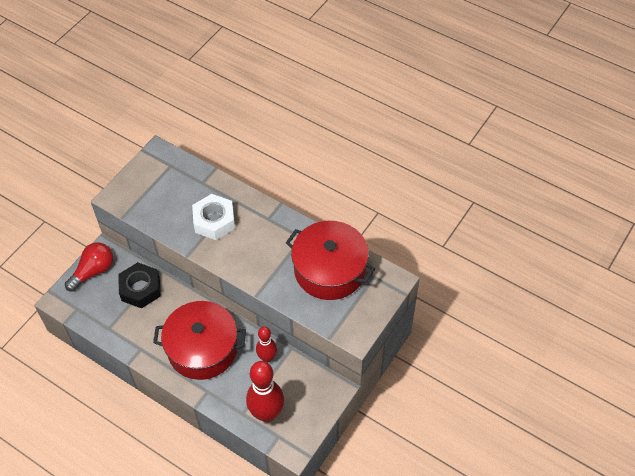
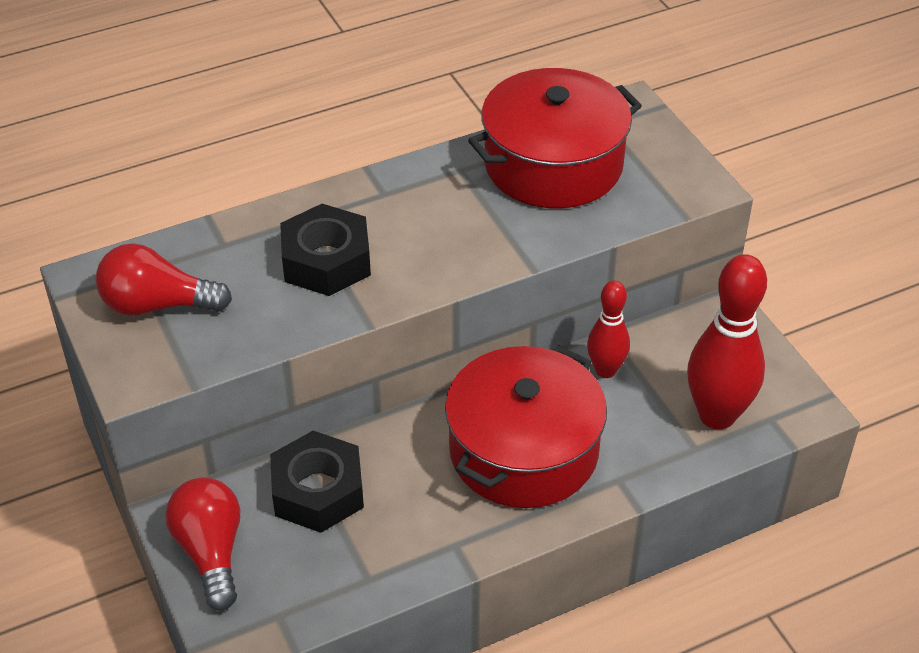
camera: 60 degrees left, 10 degrees down
(156, 181) = (157, 305): none -> red light bulb
(214, 221) = (326, 261): white nut -> black nut

